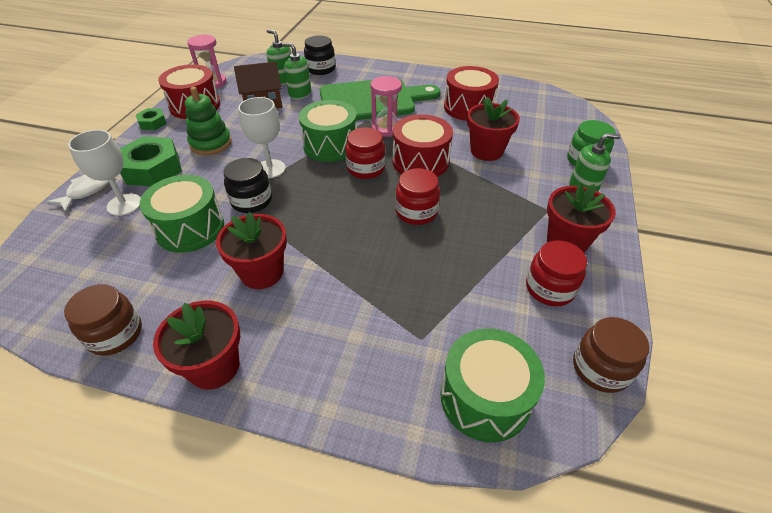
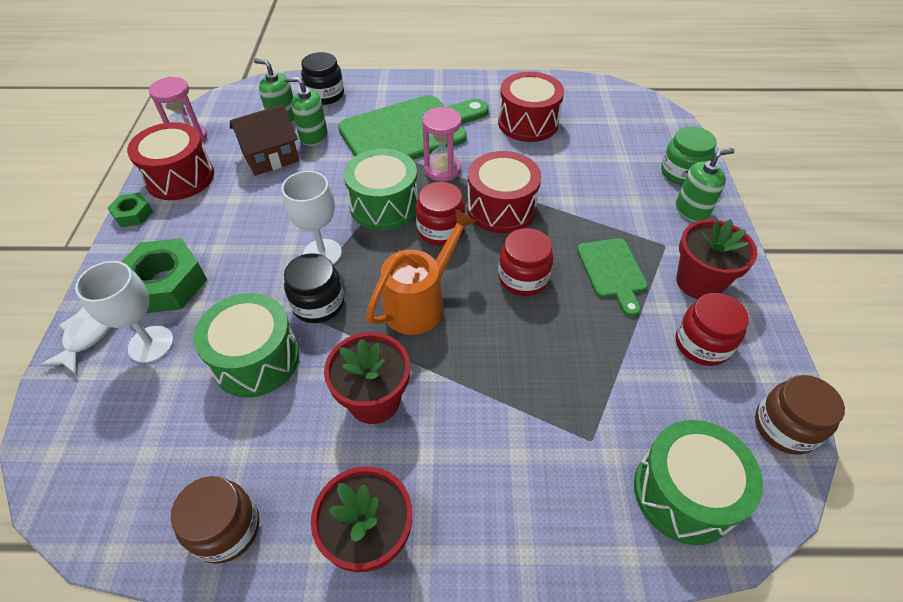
camera: 15 degrees left, 5 degrees up
(211, 143) = (228, 231): green stacking toy -> none
(328, 214) = (420, 302): none -> orange watering can
(486, 151) = (571, 180): red flower pot -> none
(493, 221) = (612, 271): none -> green cutting board

